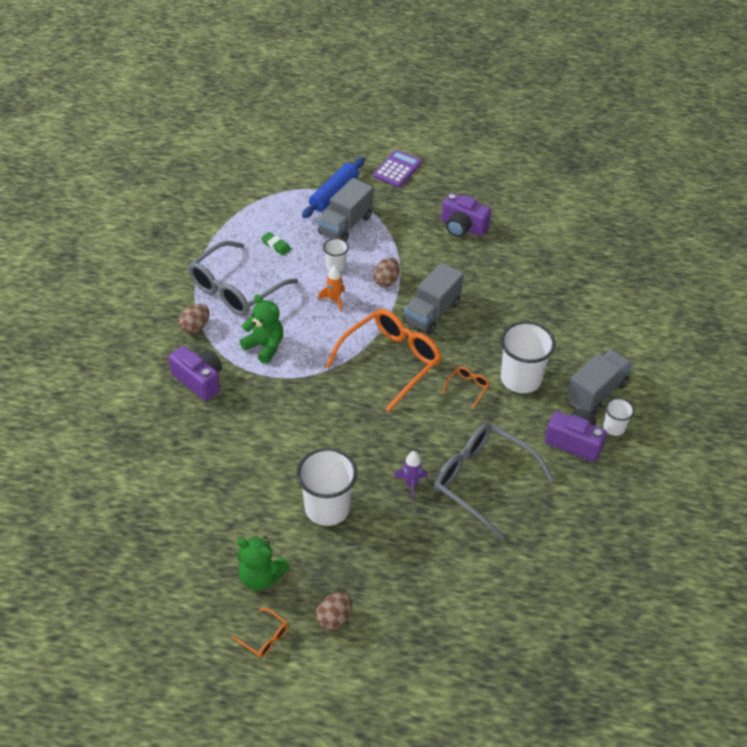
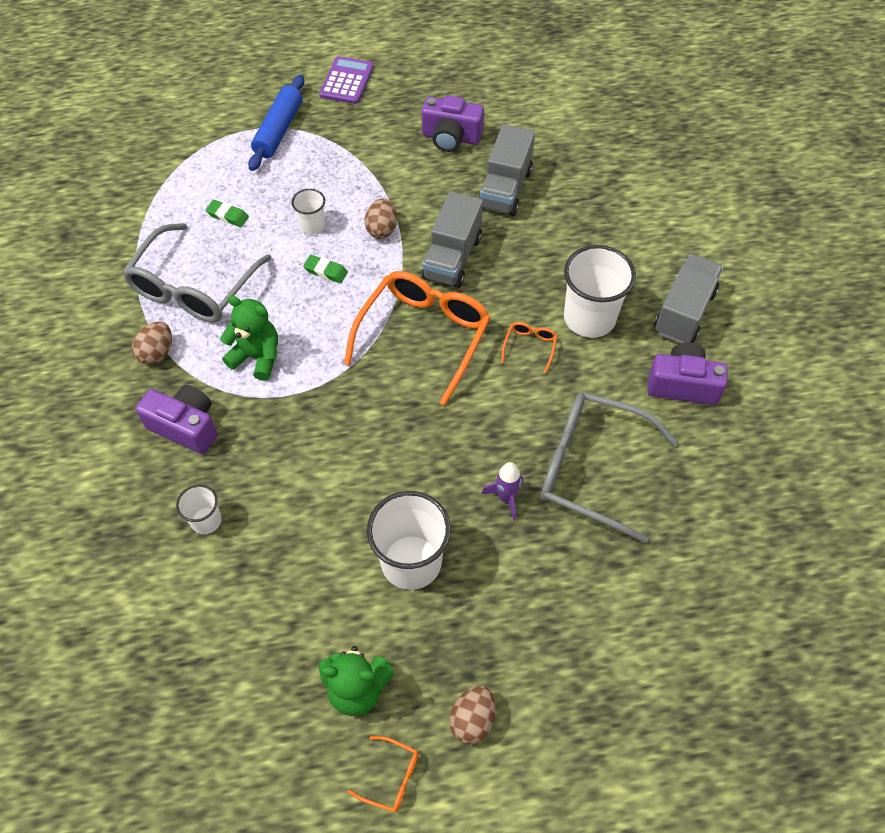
camera: 15 degrees left, 10 degrees up
(334, 300) = (326, 271): orange rocket -> green eraser
(345, 225) = (307, 168): grey truck -> grey truck (505, 189)
(614, 427) = (721, 353): white cup -> white cup (206, 520)

